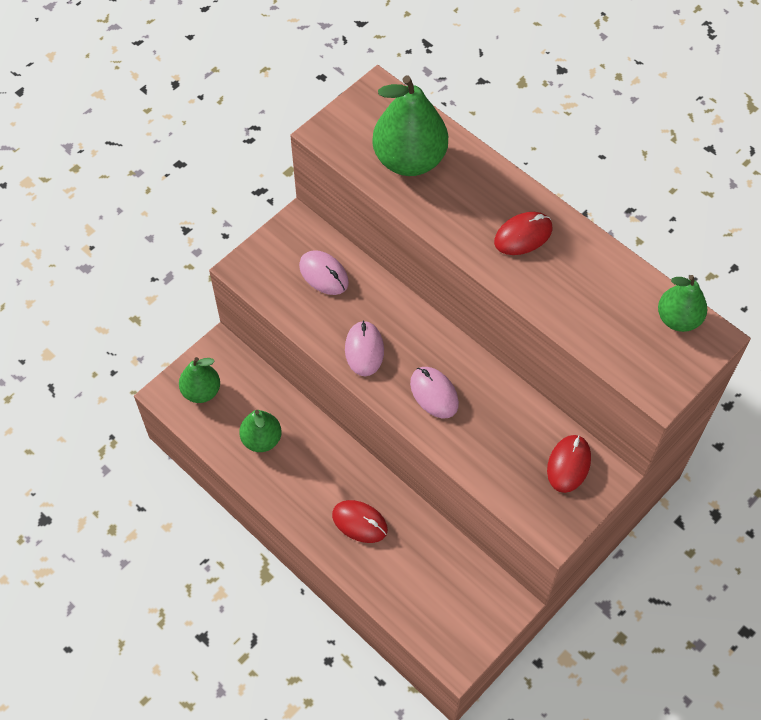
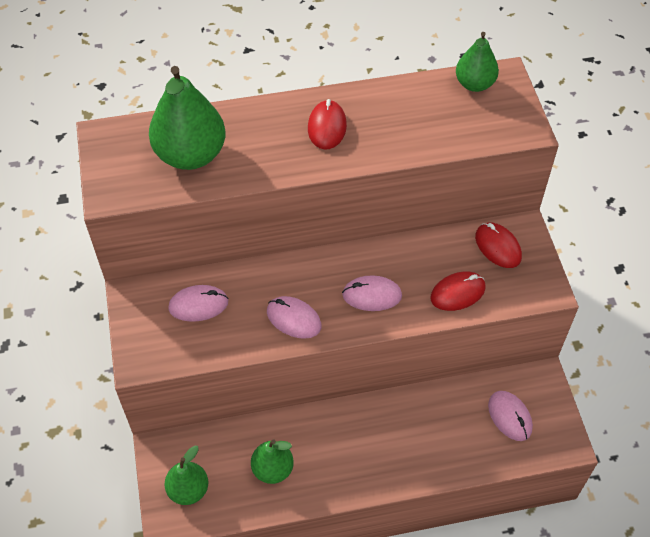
camera: 55 degrees left, 5 degrees down
(359, 522) = (403, 441): red mouse -> red mouse (457, 293)
(448, 597) = (510, 417): none -> pink mouse

